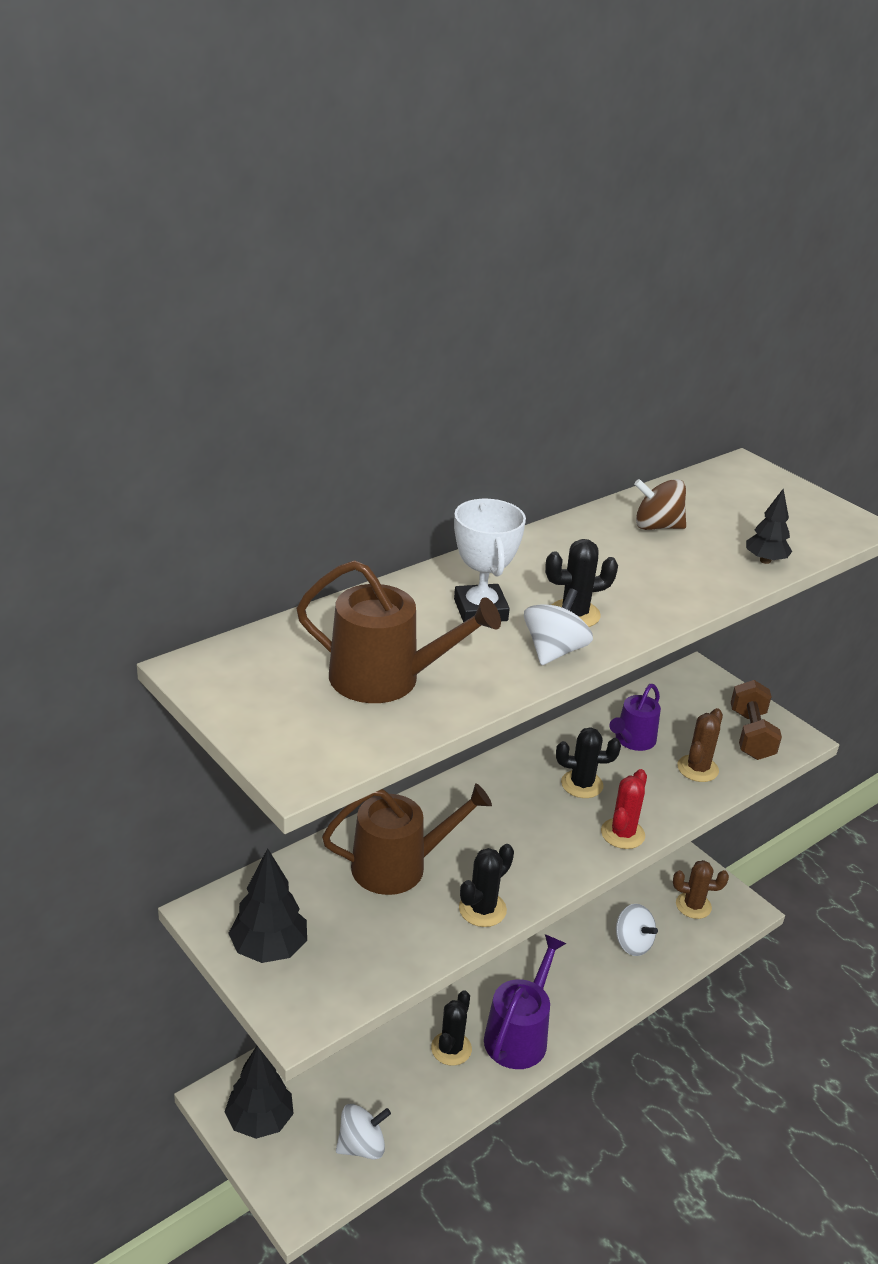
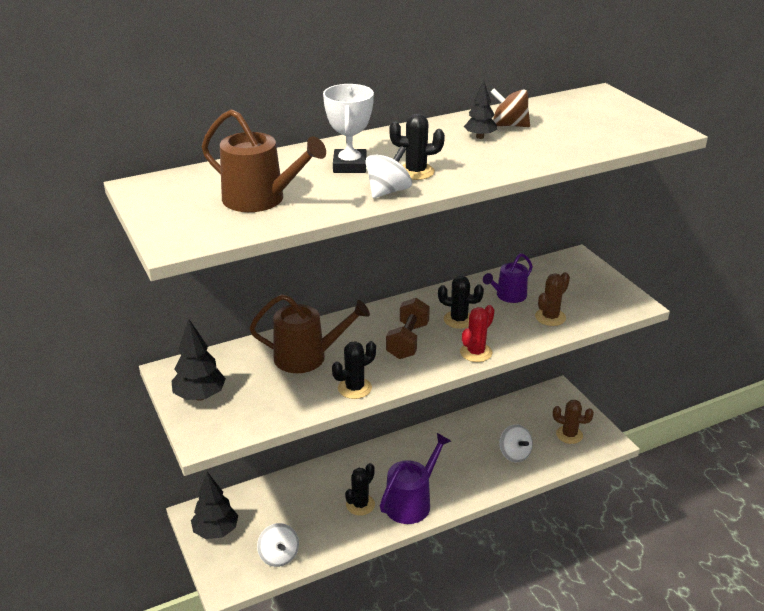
camera: 15 degrees right, 0 degrees up
(361, 1146) = (279, 556): white spinning top -> white spinning top turned 75 degrees clockwise
(751, 735) = (601, 299): brown dumbbell -> brown dumbbell (407, 341)
(765, 560) = (580, 148): black tree -> black tree (479, 137)

